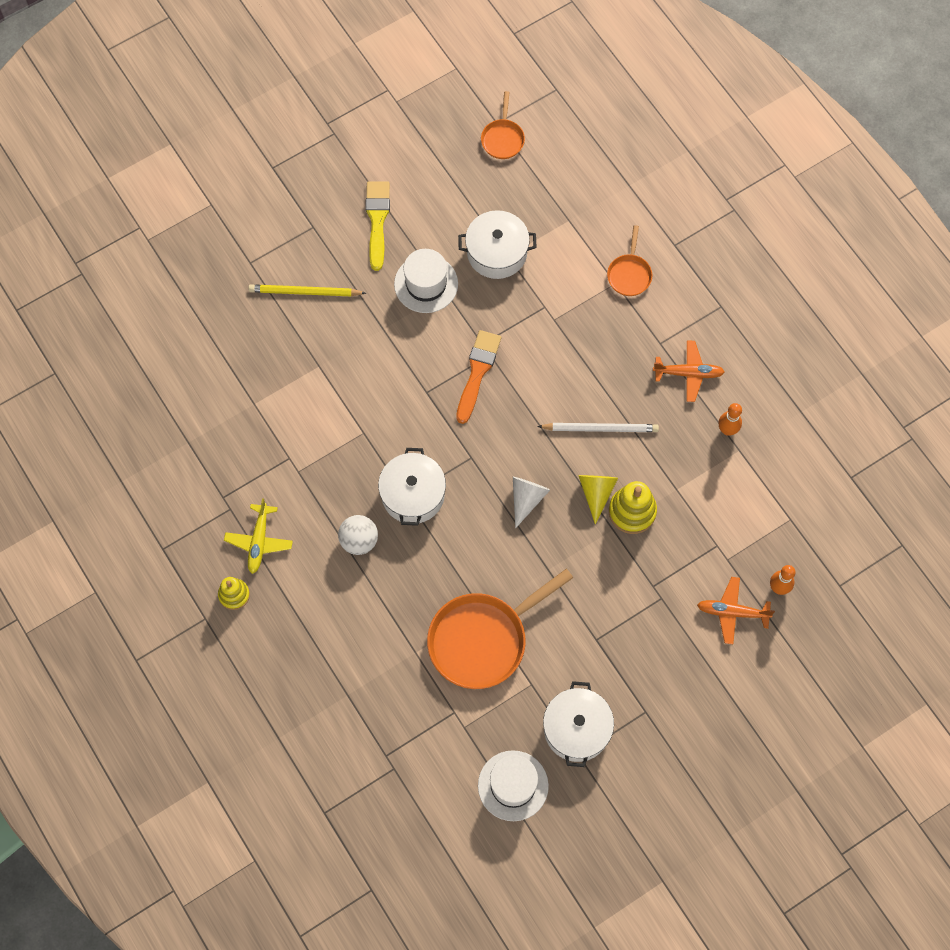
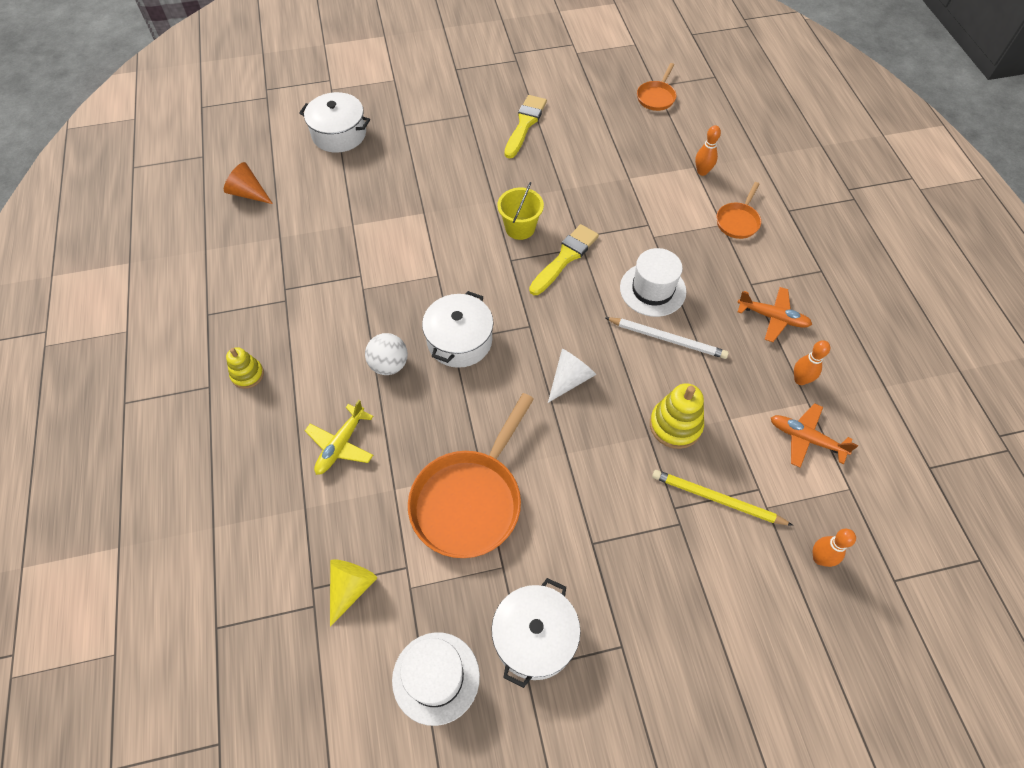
camera: 20 degrees right, 10 degrees down
(129, 402) = (248, 193): none -> orange cone
(259, 541) = (296, 335): yellow plane -> yellow plane (341, 445)
(305, 292) = (439, 157): yellow pencil -> yellow pencil (717, 499)
(421, 352) = (520, 228): none -> yellow bucket
(426, 284) = (547, 179): white hat -> white hat (652, 289)
(477, 372) = (565, 258): orange brush -> yellow brush
(483, 639) = (470, 500): orange pan -> orange pan turned 45 degrees counterclockwise
(497, 252) = (620, 173): white pot -> white pot (339, 134)
(578, 224) = (702, 172): none -> orange bowling pin
(596, 493) = (643, 396): yellow cone -> yellow cone (351, 588)
(732, 612) = (758, 567): orange plane -> orange plane (805, 438)

